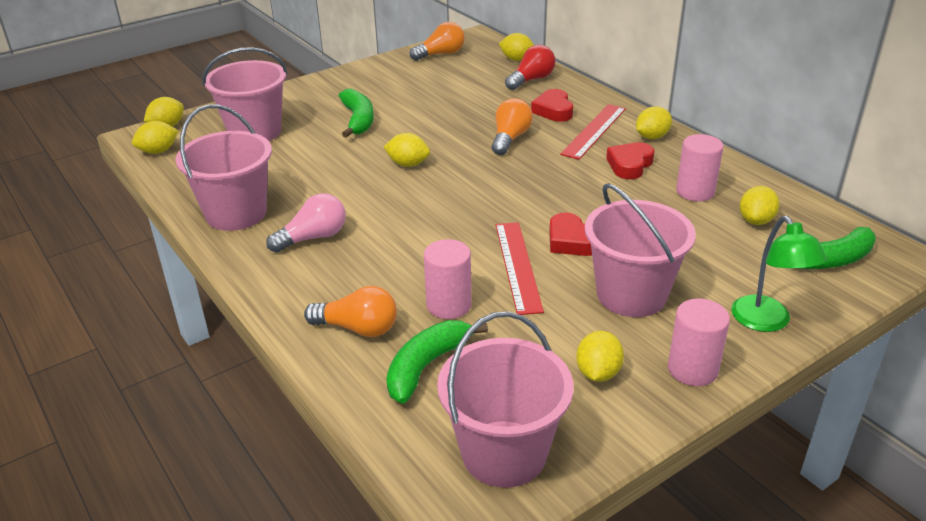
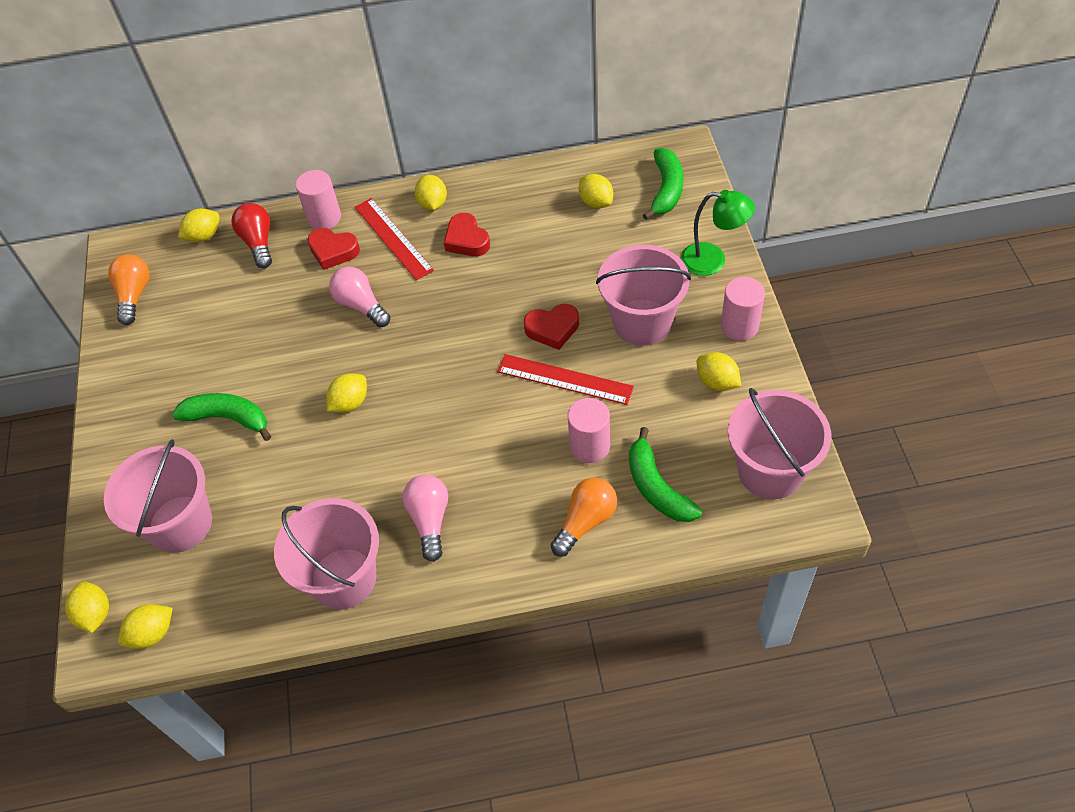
camera: 60 degrees left, 20 degrees up
(158, 151) = (152, 633): yellow lemon -> yellow lemon turned 60 degrees clockwise
(510, 139) = (361, 305): orange light bulb -> pink light bulb
(695, 192) = (534, 218): pink cylinder -> pink cylinder (324, 217)

